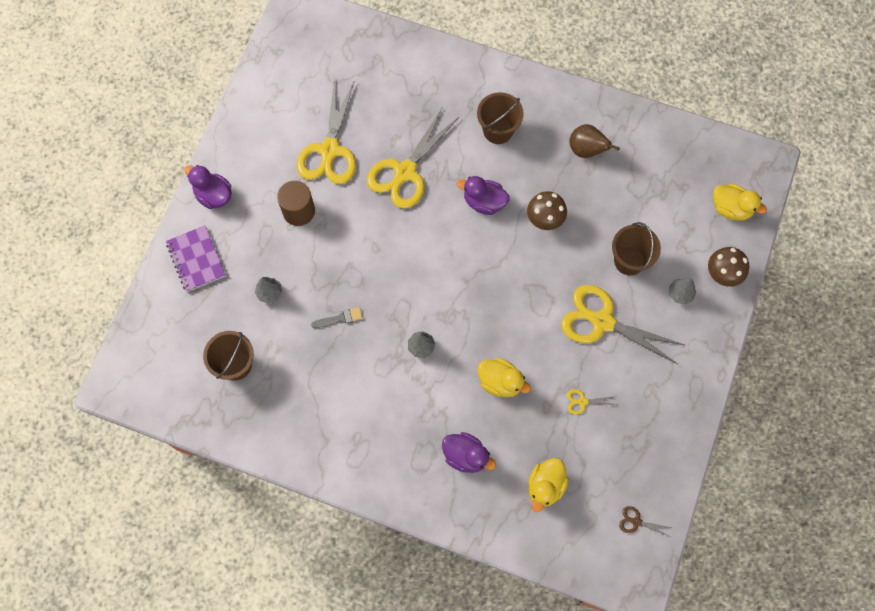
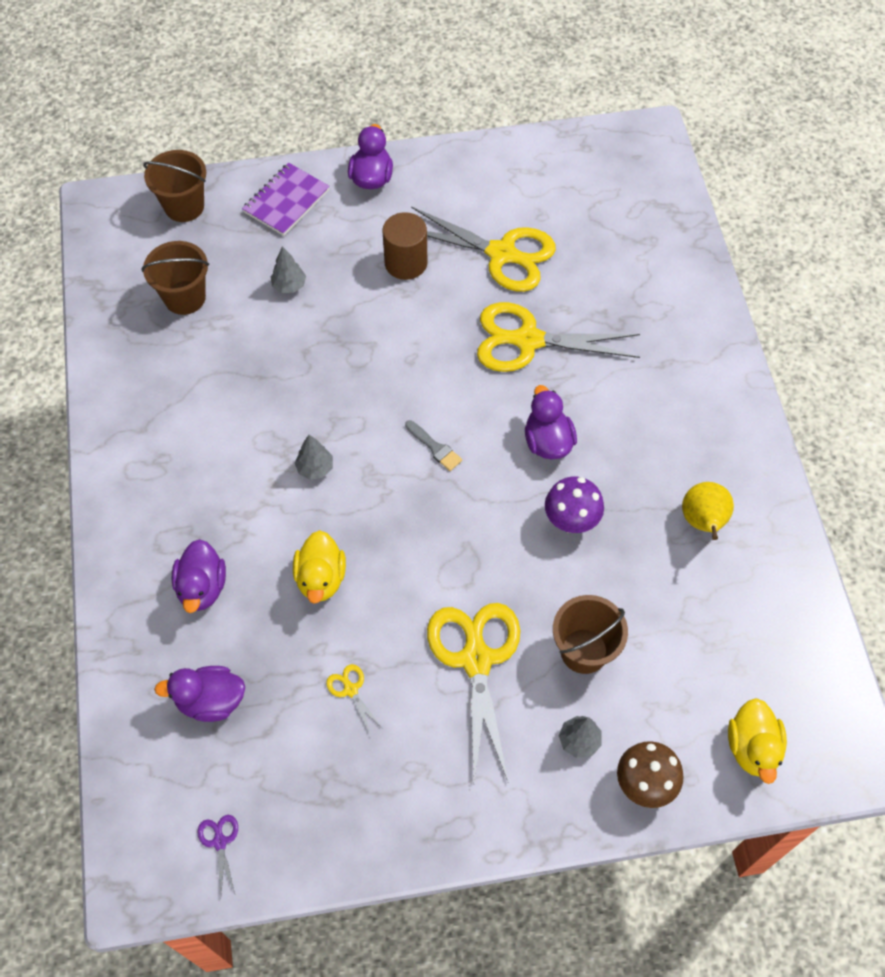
camera: 60 degrees right, 10 degrees down
(329, 150) = (501, 254): yellow scissors -> yellow scissors turned 135 degrees counterclockwise
(340, 318) = (300, 368): grey brush -> grey brush (435, 447)
(498, 130) = (654, 409): brown bucket -> brown bucket (184, 206)
(544, 220) = (571, 521): brown mushroom -> purple mushroom
(545, 486) = (211, 701): yellow duck -> purple duck
(586, 150) = (703, 522): brown pear -> yellow pear
(636, 522) = (220, 842): brown scissors -> purple scissors

